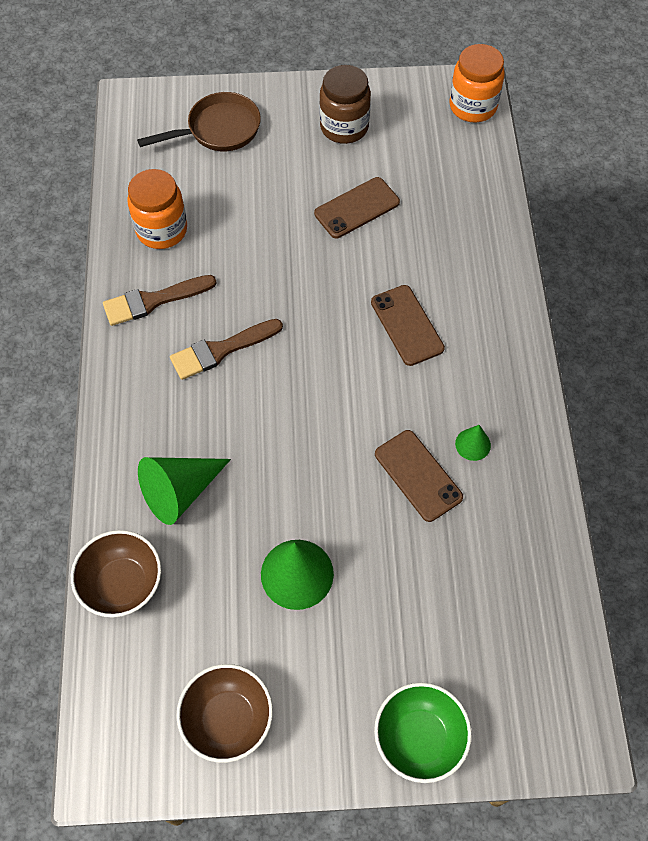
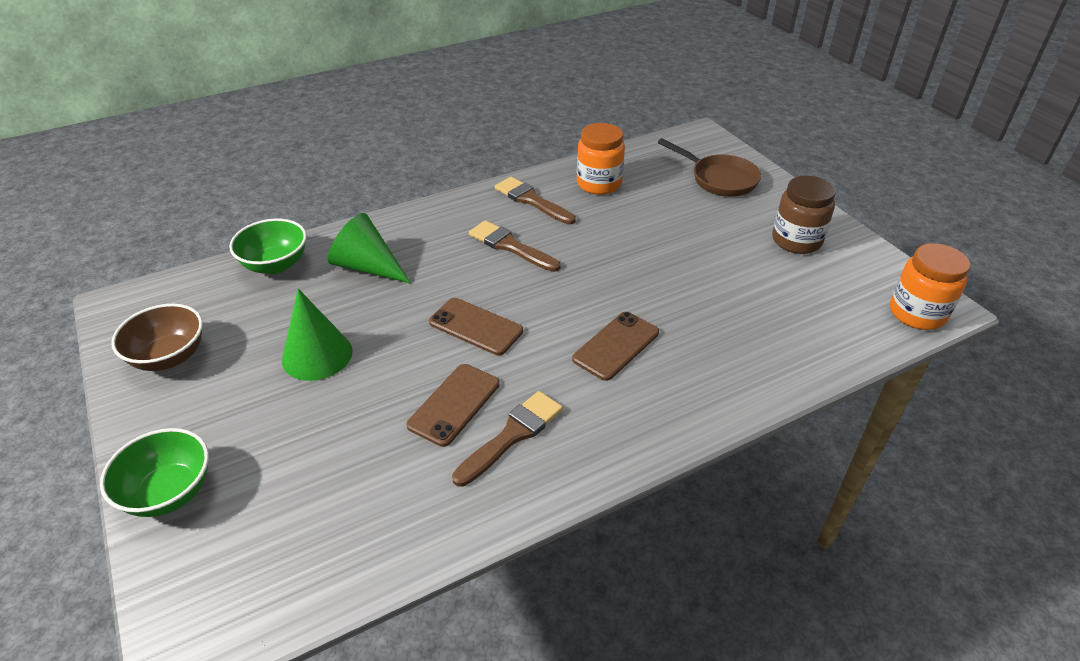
camera: 65 degrees right, 20 degrees down
(122, 584) = (275, 264): brown bowl -> green bowl
(357, 208) = (717, 275): brown phone -> brown phone (476, 326)
(473, 444) = (512, 435): green cone -> brown brush

